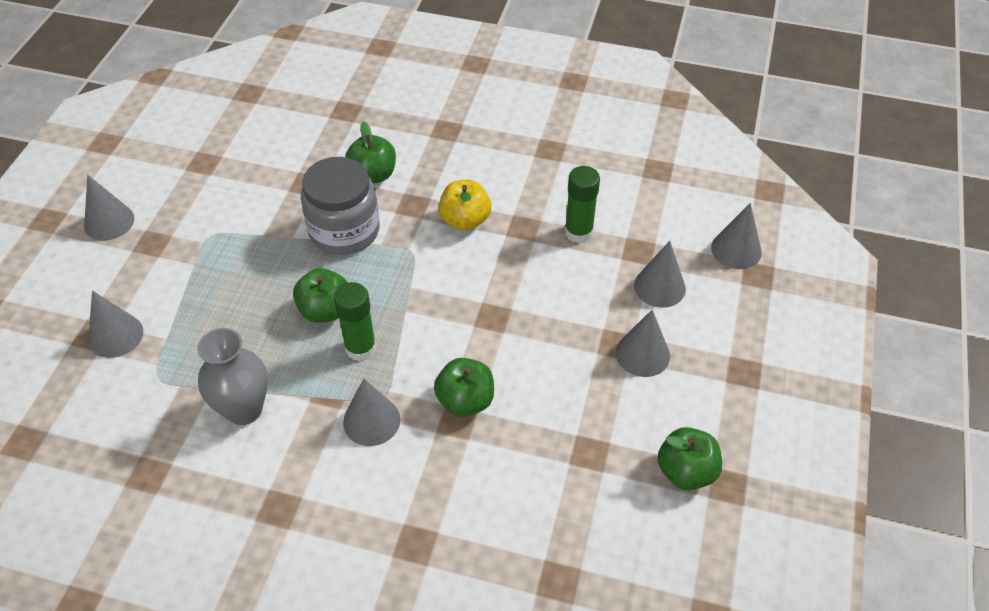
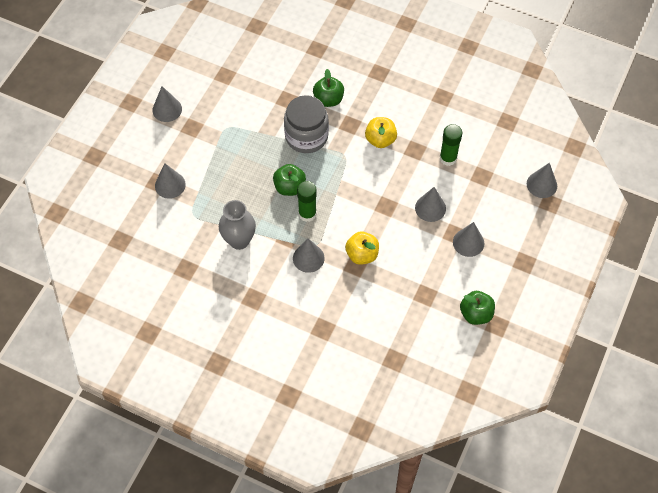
camera: 10 degrees right, 10 degrees up
(465, 401) = (362, 255): green apple -> yellow apple
(659, 287) = (488, 202): grey cone -> grey cone (430, 208)

